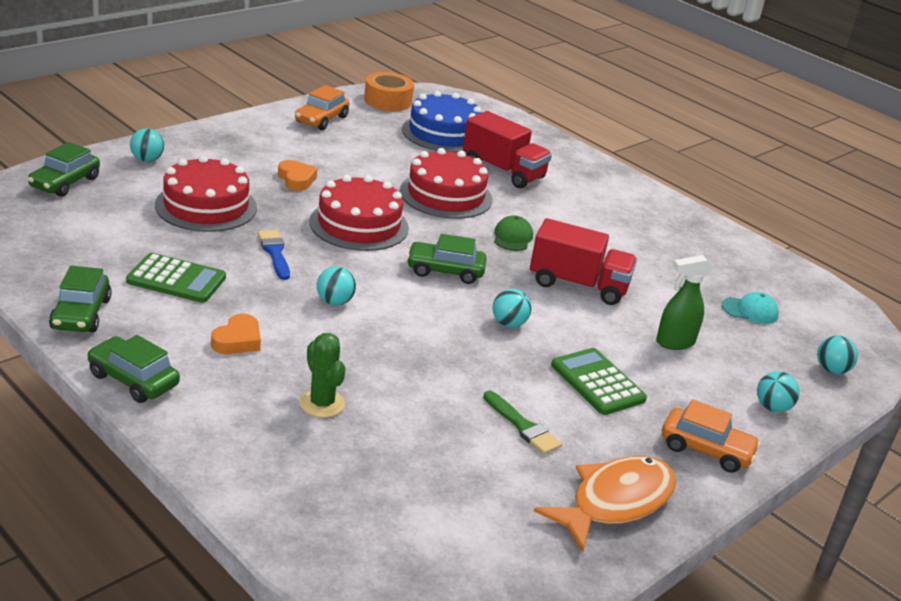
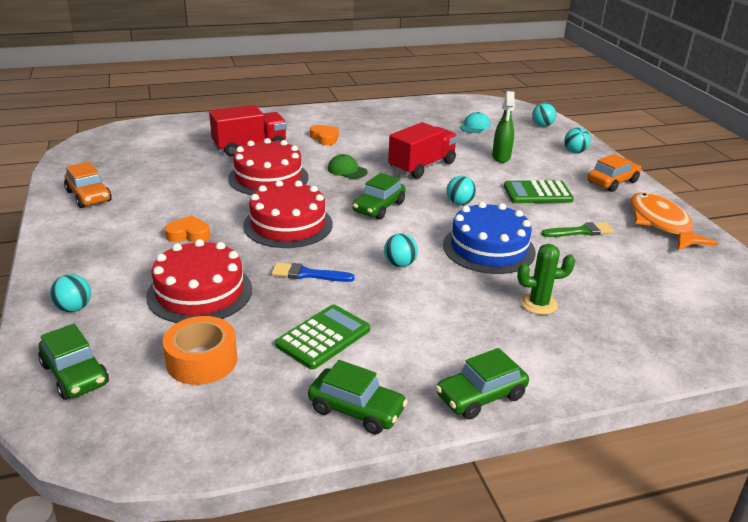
camera: 60 degrees left, 0 degrees up
(237, 340) = (438, 324): orange heart -> orange heart (325, 138)
(388, 101) = (87, 159): orange tape -> orange tape (202, 361)
(443, 133) = (169, 152): blue cake -> blue cake (488, 248)

